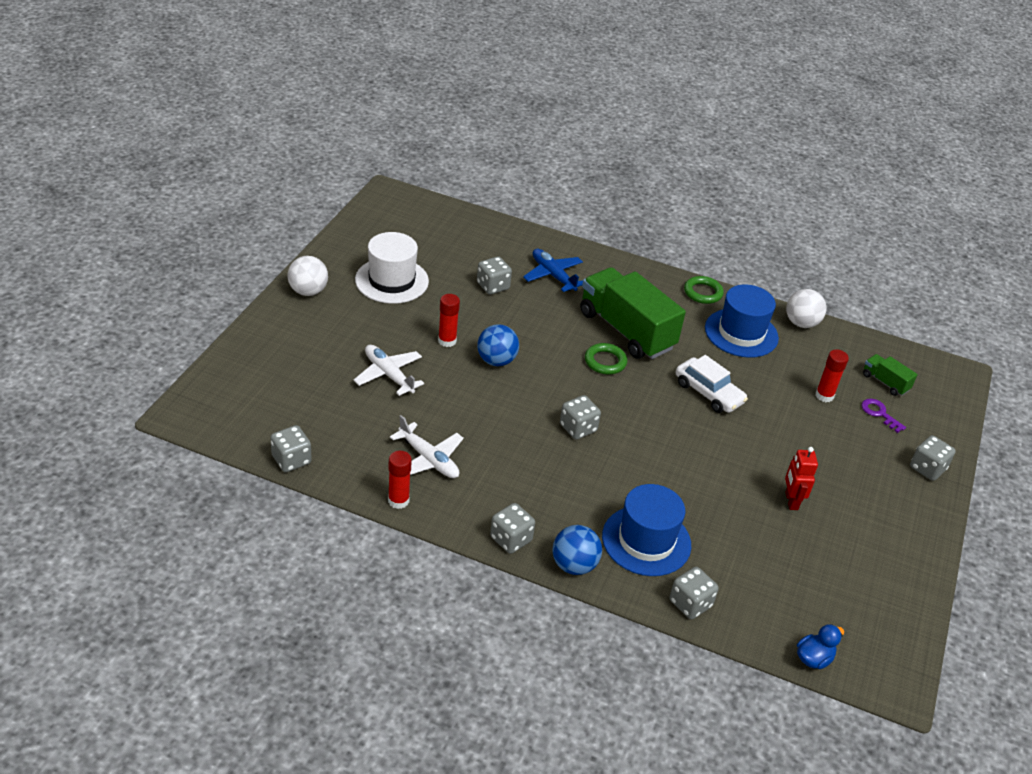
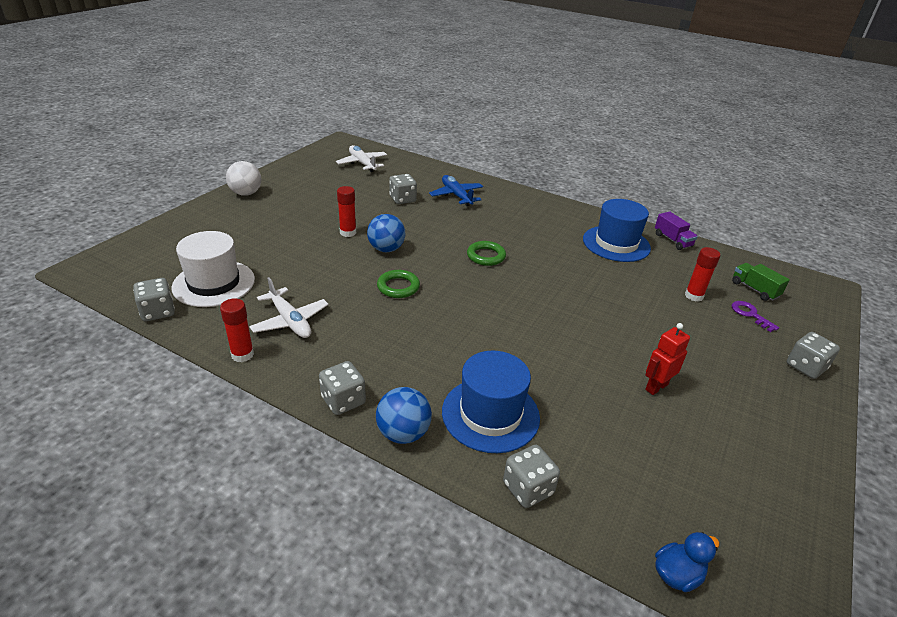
camera: 10 degrees right, 5 degrees down
(388, 374) = (284, 253): white plane -> white plane (362, 163)
(392, 280) = (319, 191): white hat -> white hat (214, 283)
(578, 428) = (445, 305): grey dice -> none
(626, 330) = (511, 235): green truck -> none
(703, 293) = (584, 214): green ring -> green ring (398, 287)
(708, 393) = (579, 286): white car -> none
(791, 501) = (656, 387): red robot -> red robot turned 45 degrees clockwise
(801, 323) = (672, 240): white ball -> purple truck

